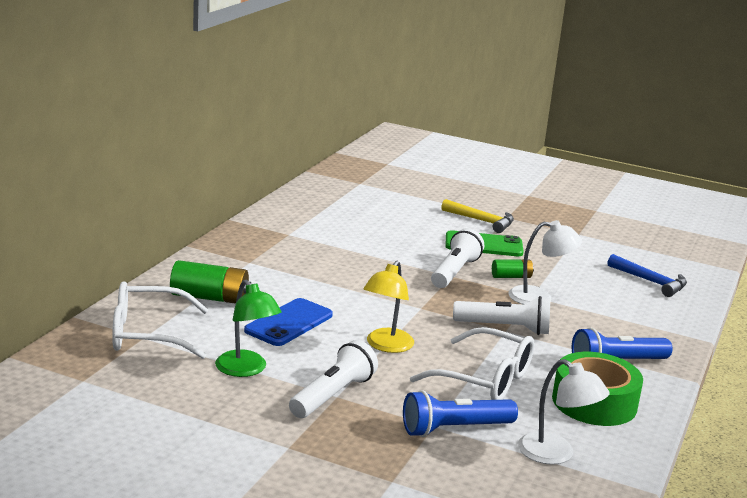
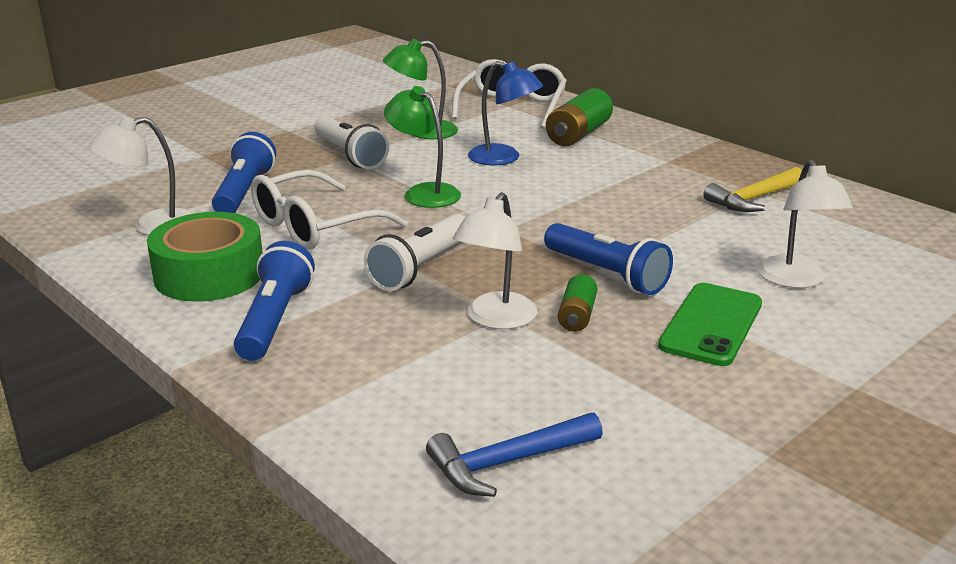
camera: 115 degrees right, 5 degrees up
(289, 323) = (503, 158): blue phone -> blue lamp
(386, 346) = (424, 192): yellow lamp -> green lamp
(412, 226) = (795, 280): none -> white lamp
(454, 272) = (606, 274): white flashlight -> blue flashlight
(481, 221) = (828, 351): yellow hammer -> yellow hammer (754, 199)

